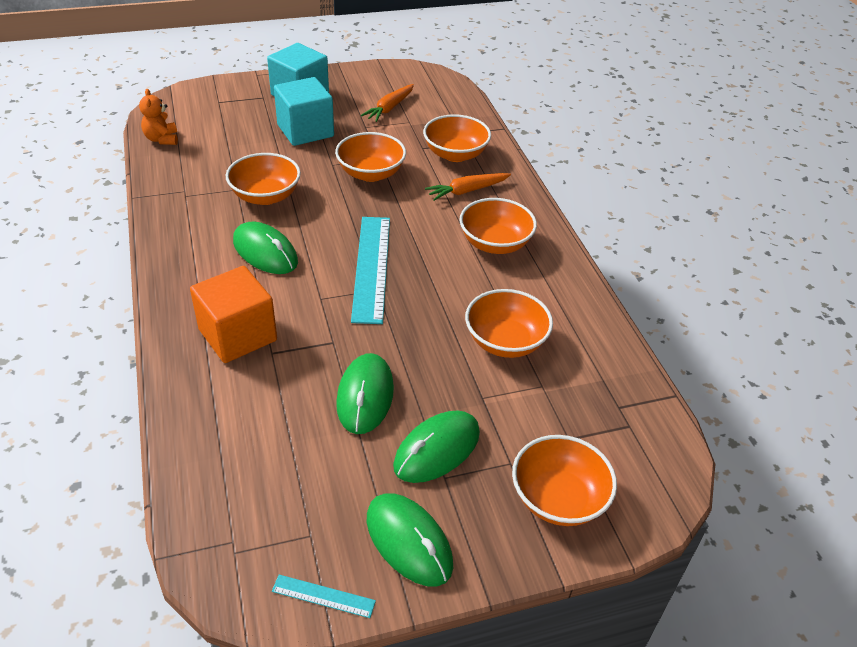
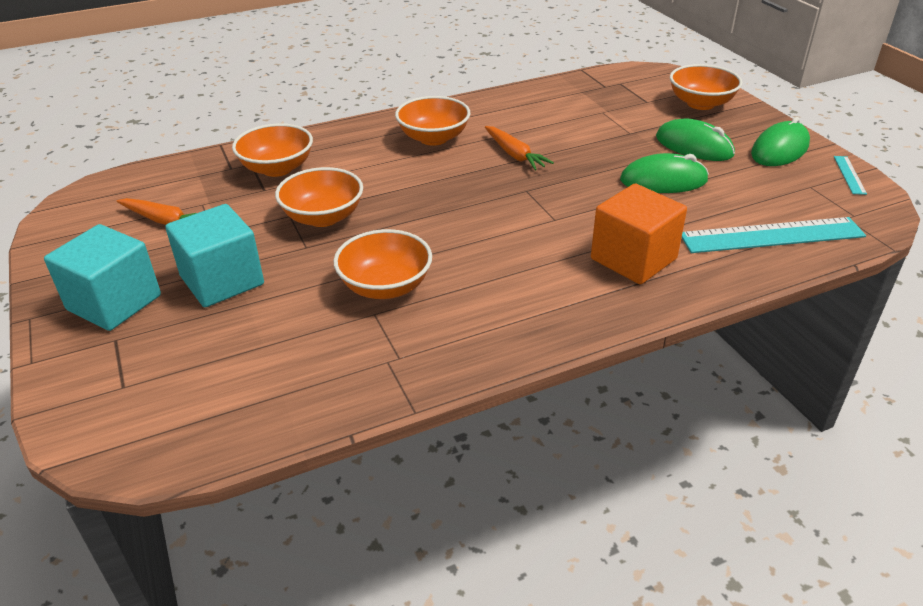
camera: 95 degrees left, 5 degrees down
(162, 139) = (245, 424): orange teddy bear -> none
(265, 252) = (495, 266): green mouse -> none
(372, 267) = (495, 197): turquoise ruler -> turquoise ruler (771, 235)
(467, 191) = (349, 157): orange carrot -> orange carrot (515, 155)
(505, 341) = (563, 127): orange bowl -> none

